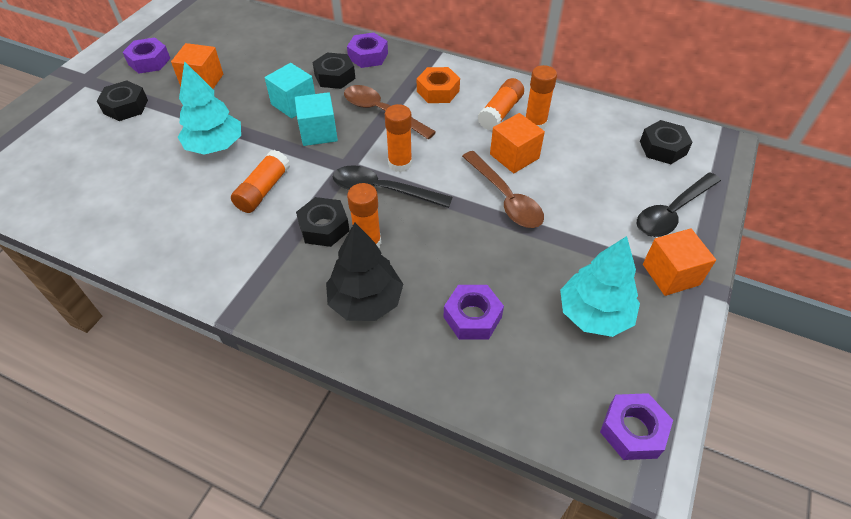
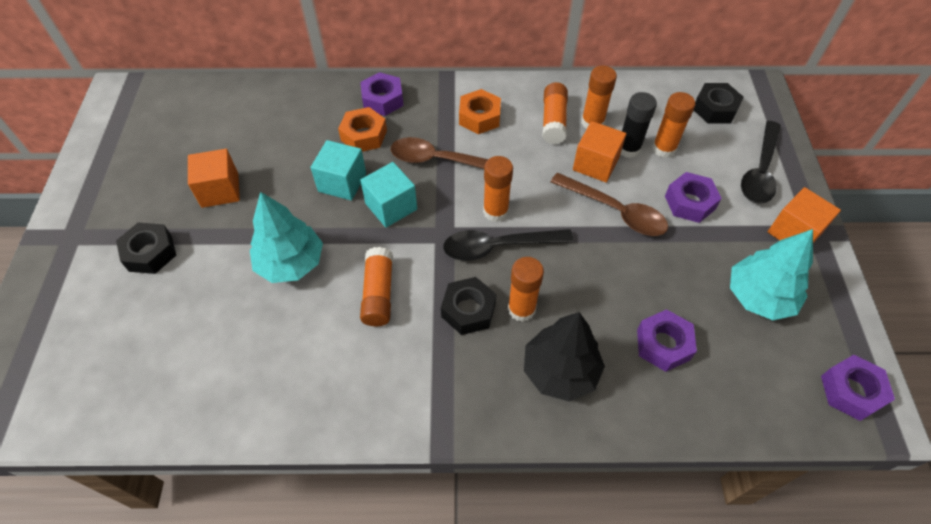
camera: 25 degrees left, 5 degrees up
(149, 61) = (137, 186): purple nut -> purple nut (689, 202)
(334, 76) = (364, 135): black nut -> orange nut
(553, 154) = (628, 149): none -> black glue stick
(588, 164) = (664, 149): none -> orange glue stick

